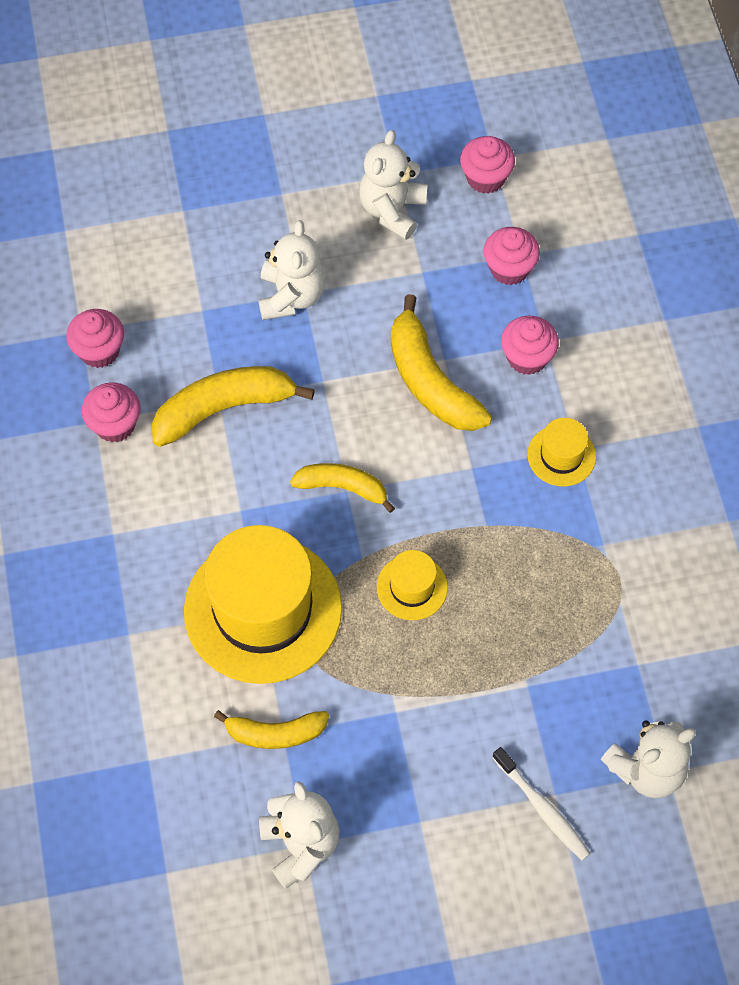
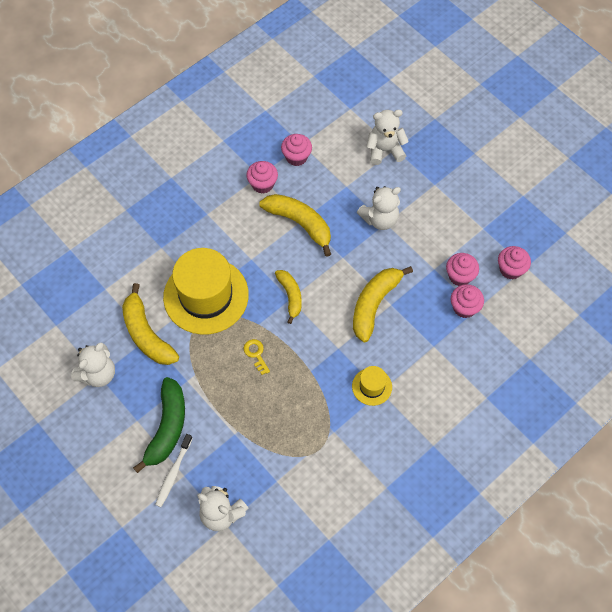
camera: 60 degrees right, 0 degrees up
(275, 733) = (147, 334): yellow banana -> yellow banana, size x1.59
(392, 210) = (460, 237): white teddy bear -> white teddy bear (385, 150)
(412, 587) = (256, 354): yellow hat -> yellow key
(459, 780) = (167, 427): none -> green banana
(527, 357) = (418, 342): pink cupcake -> pink cupcake (460, 276)

